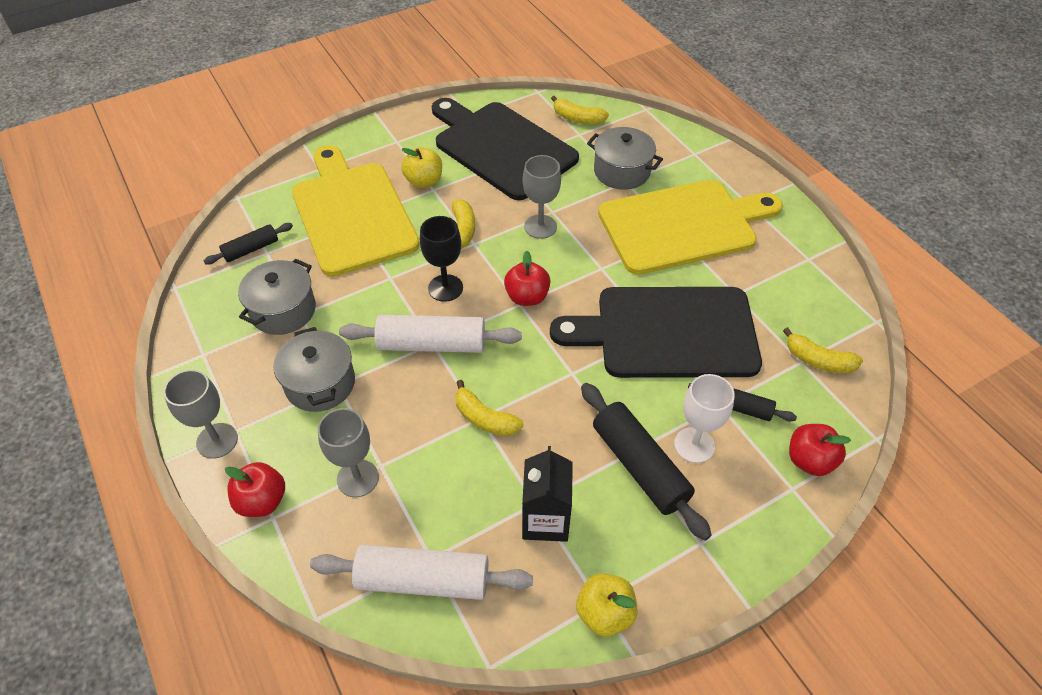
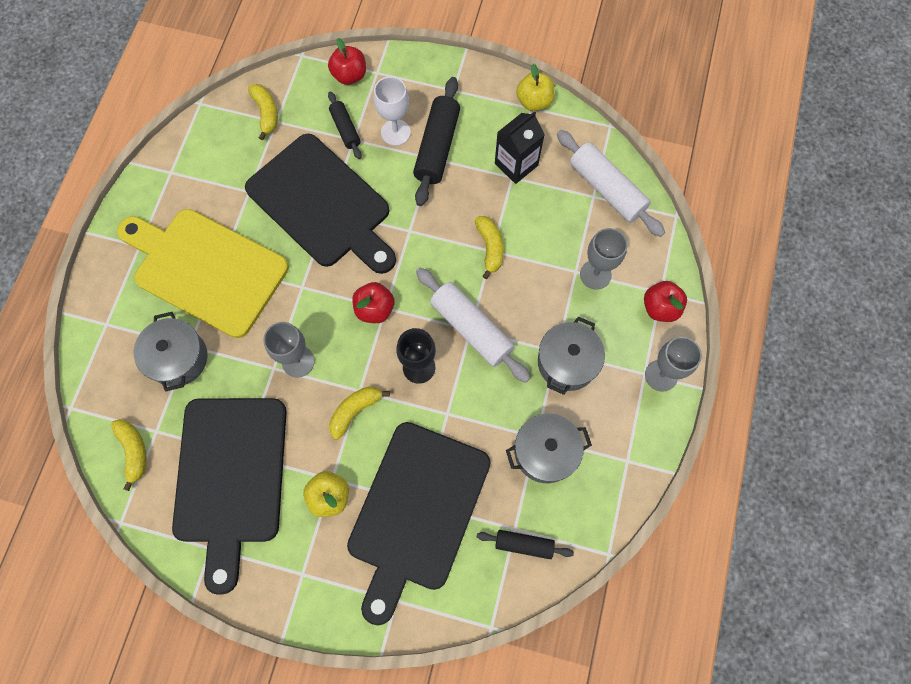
camera: 135 degrees left, 20 degrees up
(352, 213) = (416, 512): yellow cutting board -> black cutting board

